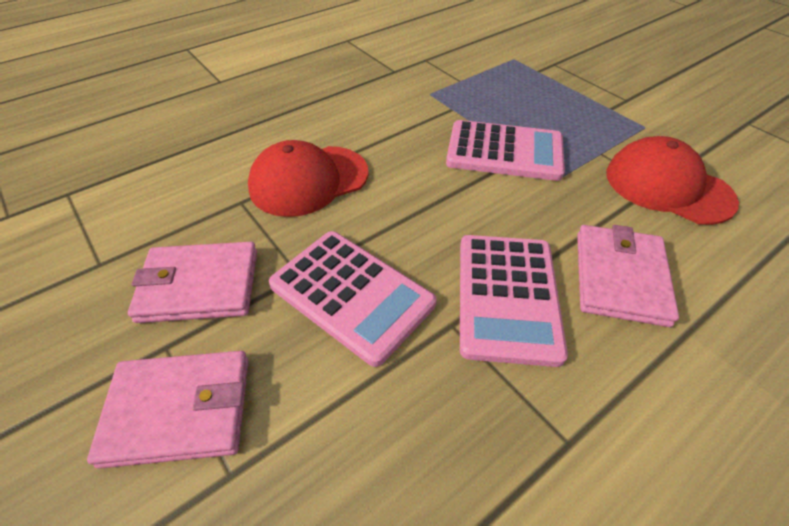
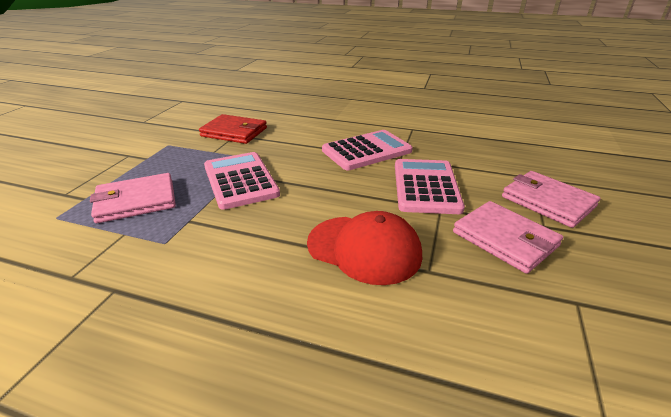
camera: 125 degrees left, 15 degrees down
(620, 277) = (320, 132): pink wallet -> pink wallet (136, 201)
(668, 186) = (234, 132): red cap -> red wallet

